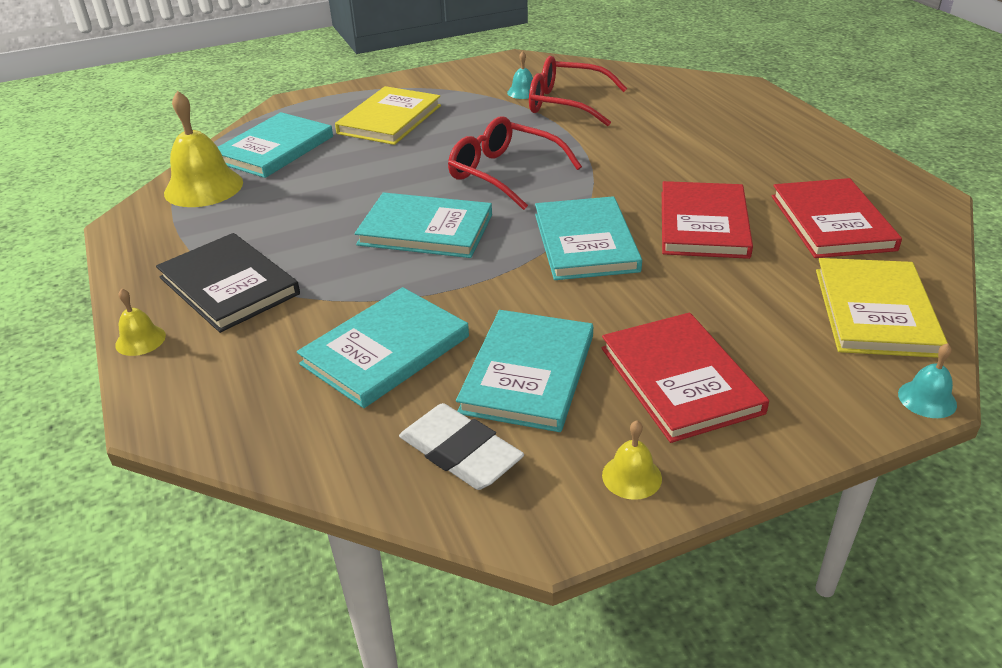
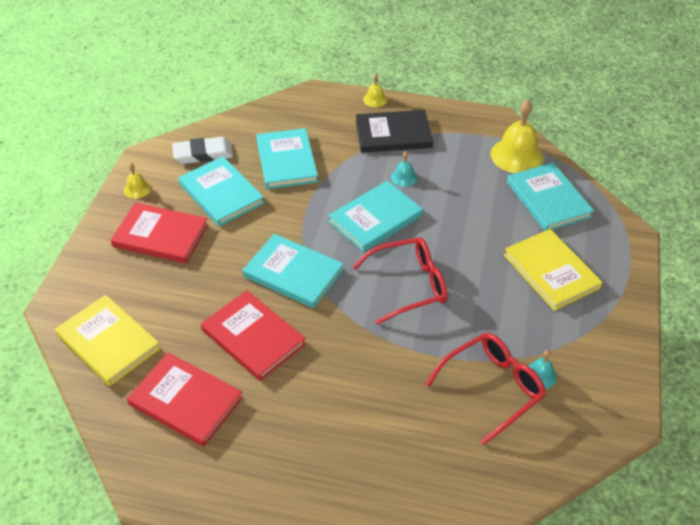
camera: 125 degrees right, 10 degrees up
(927, 399) = (51, 304): turquoise bell -> turquoise bell (404, 177)

